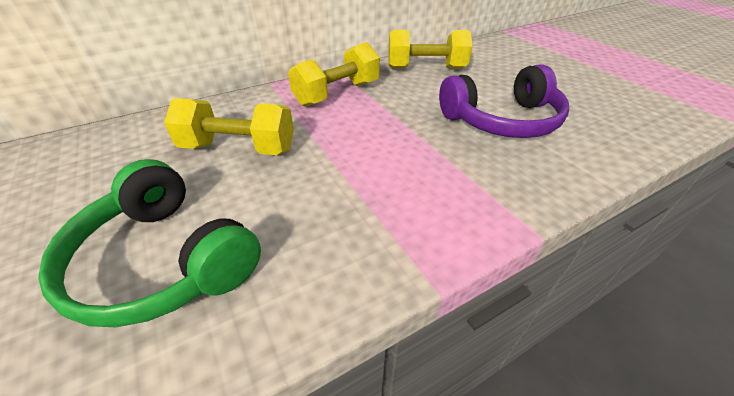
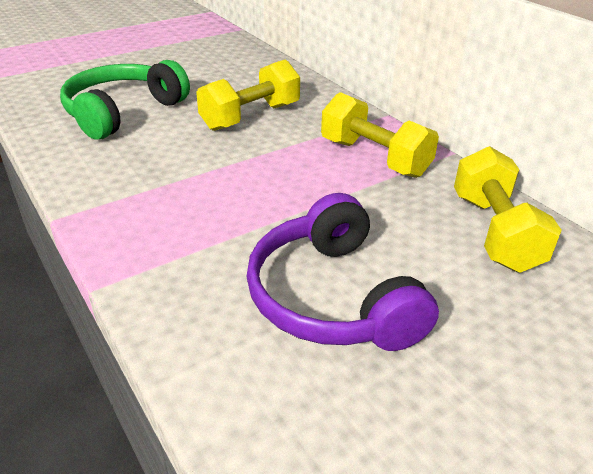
camera: 85 degrees right, 5 degrees down
(239, 148) = (251, 117): yellow dumbbell -> yellow dumbbell turned 45 degrees clockwise

